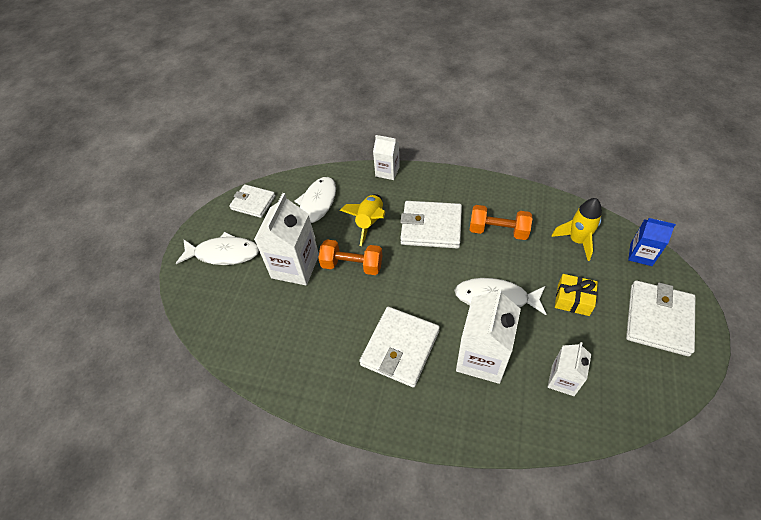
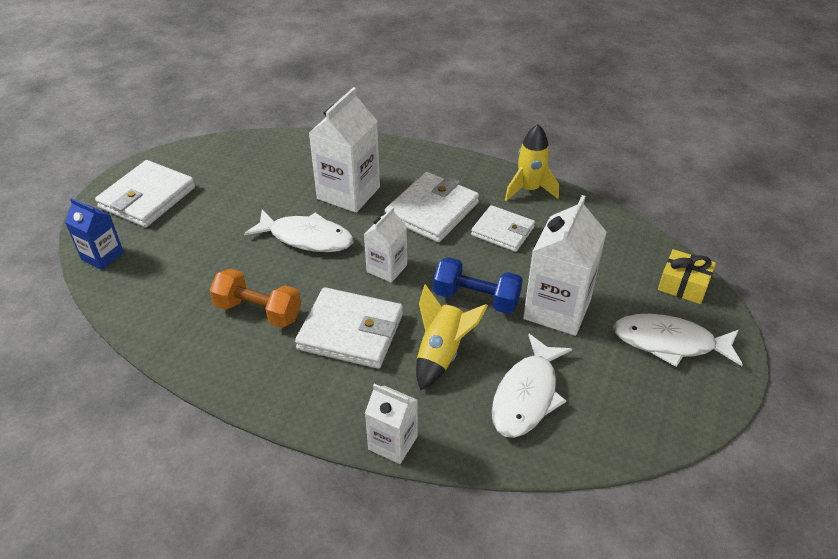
camera: 175 degrees left, 10 degrees down
(253, 203) = (641, 422): white wallet -> white wallet (502, 231)
(352, 265) = (476, 298): orange dumbbell -> blue dumbbell
(563, 380) = (279, 169): white carton -> white carton (387, 268)
(573, 299) = (220, 225): yellow gift -> yellow gift (683, 285)
(577, 240) = (164, 283): yellow rocket -> yellow rocket (529, 190)

